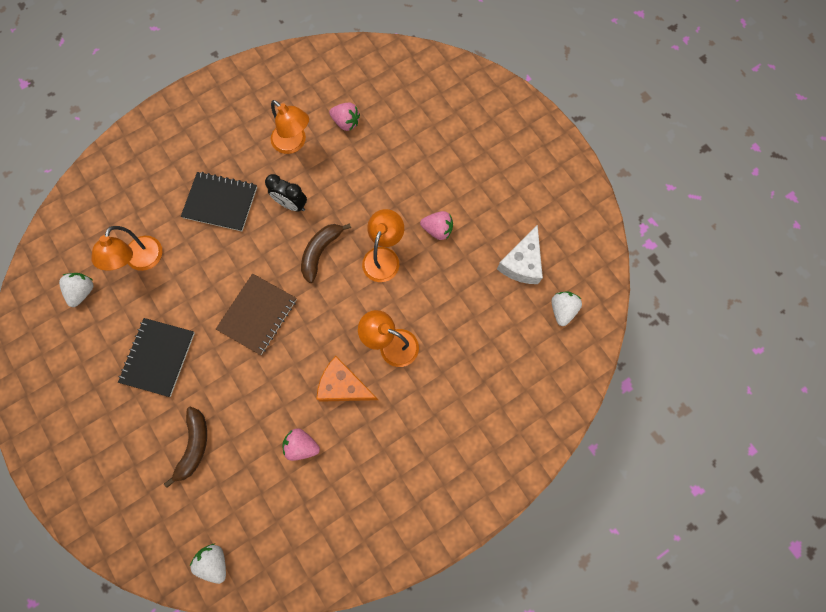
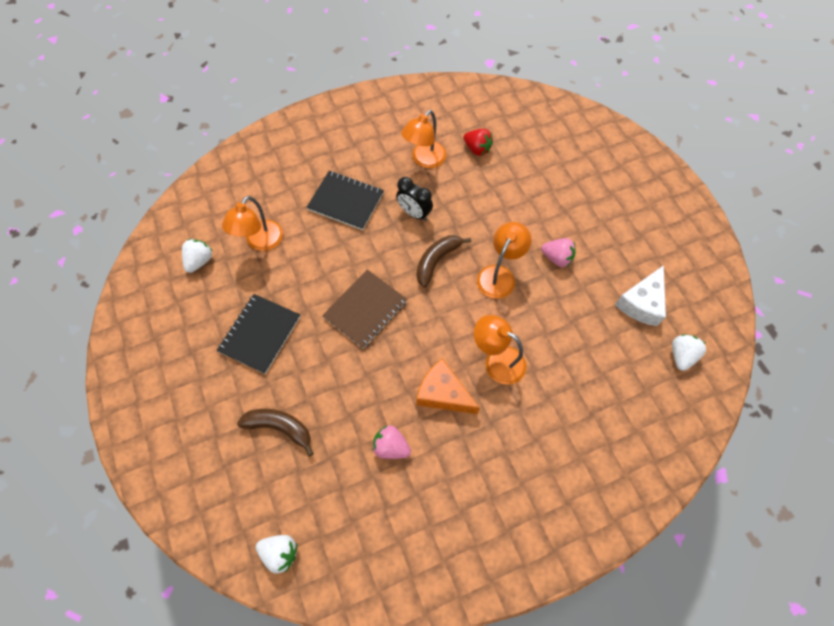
camera: 10 degrees right, 10 degrees down
(194, 446) = (280, 427): brown banana -> brown banana turned 90 degrees counterclockwise
(215, 561) = (280, 552): white strawberry -> white strawberry turned 135 degrees clockwise
(294, 143) = (424, 160): orange lamp -> orange lamp turned 75 degrees clockwise
(346, 122) = (477, 149): pink strawberry -> red strawberry

